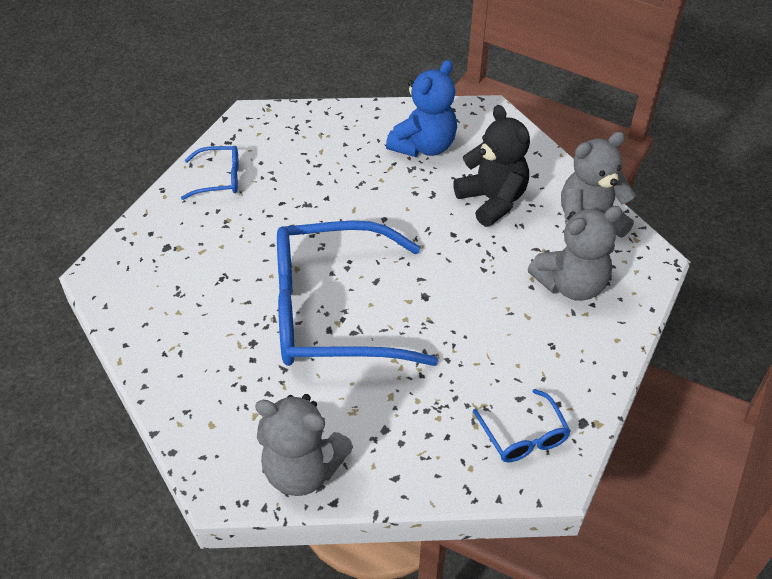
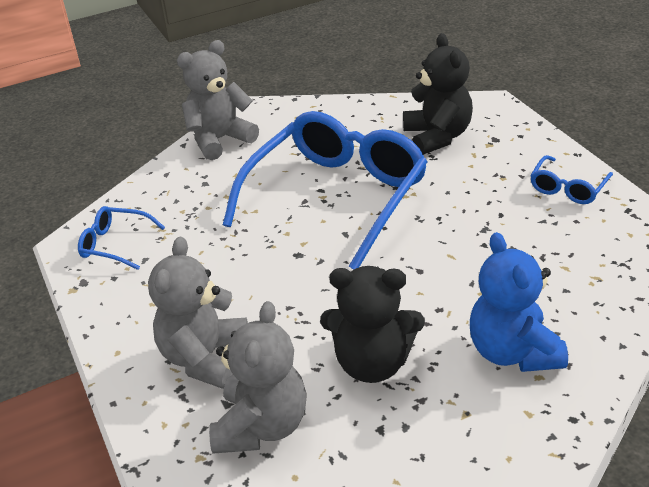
camera: 130 degrees right, 10 degrees down
(186, 287) = (437, 137): none -> black teddy bear

